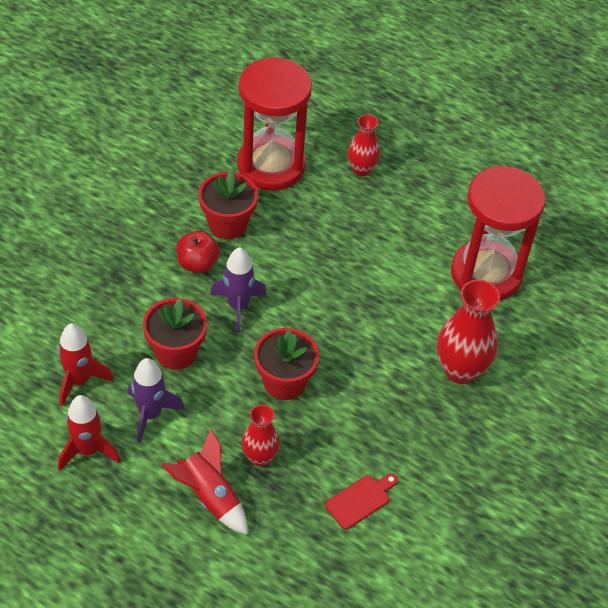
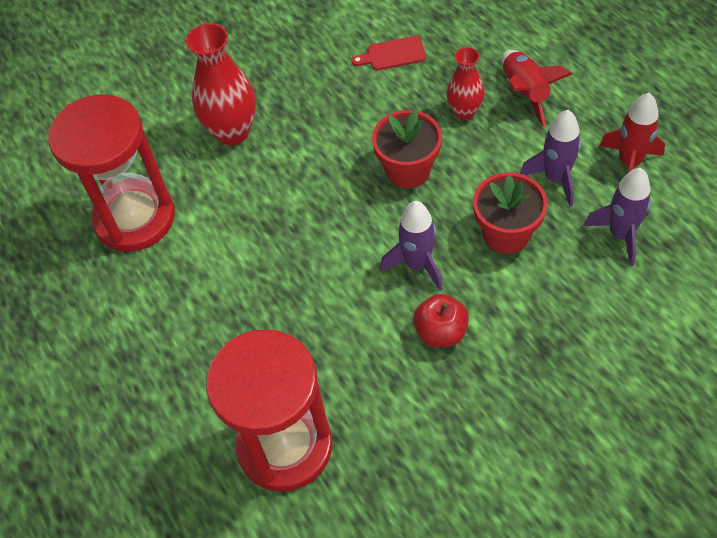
camera: 145 degrees left, 5 degrees up
(79, 380) = (620, 234): red rocket -> purple rocket
(227, 224) = (381, 375): red flower pot -> none
(361, 169) = (176, 399): red vase -> none

